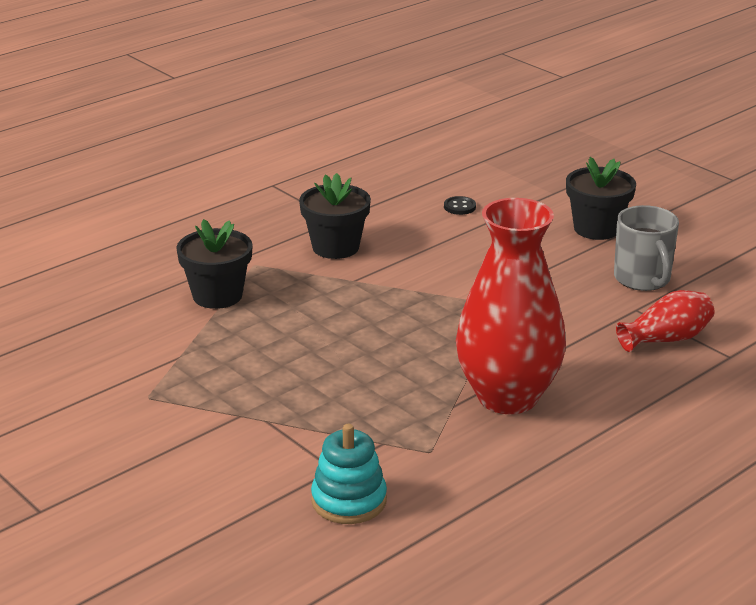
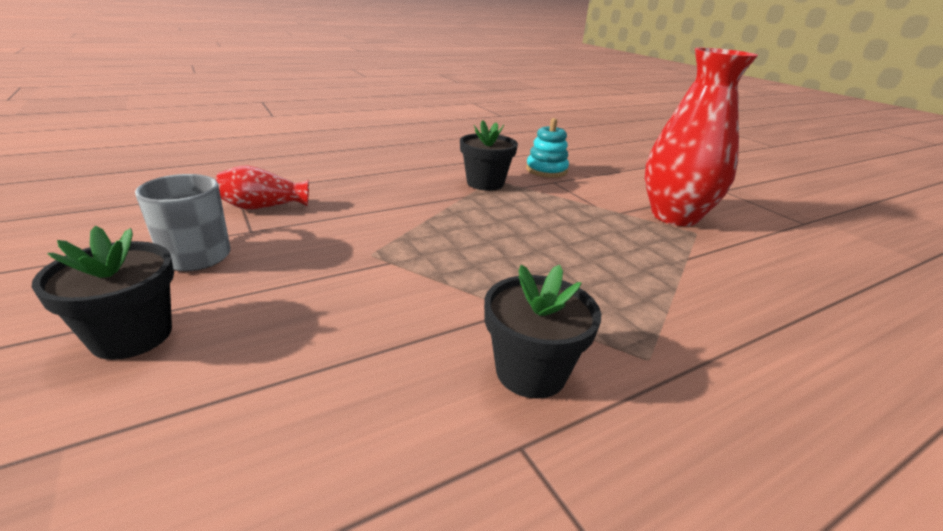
camera: 170 degrees left, 0 degrees up
(217, 295) = (680, 316): black flower pot -> black flower pot (485, 183)
(459, 207) = (280, 436): black button -> none
(507, 397) = (425, 194): red vase -> red vase (674, 216)

